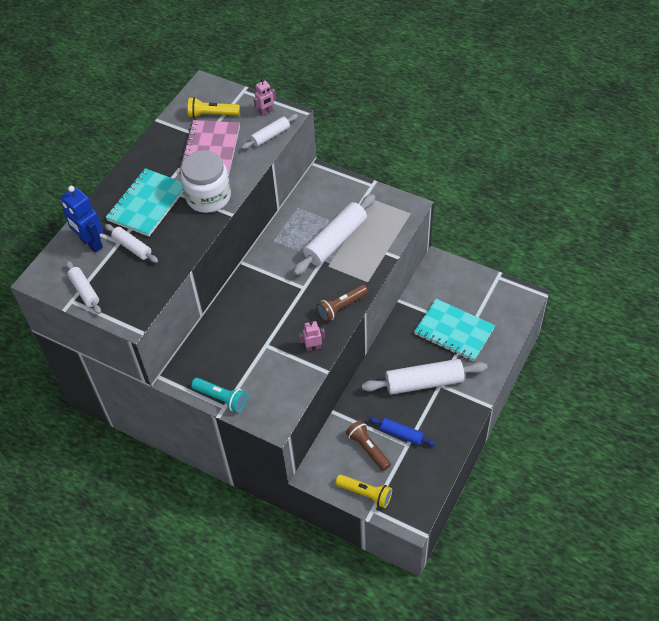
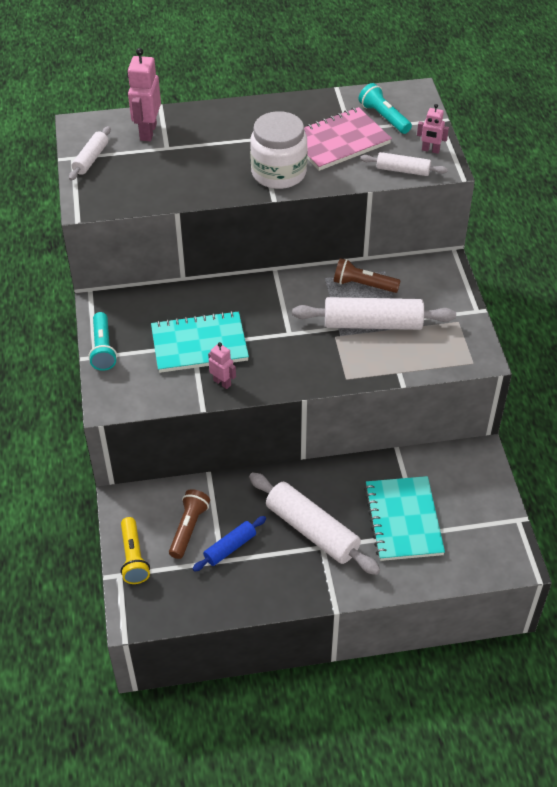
camera: 50 degrees right, 5 degrees down
(91, 243) = (147, 132): blue robot -> pink robot
(132, 247) = (168, 159): white rolling pin -> none
(147, 204) = (228, 139): turquoise notebook -> turquoise notebook (199, 344)
(212, 115) = (384, 117): yellow flashlight -> turquoise flashlight
(341, 307) = (293, 376): brown flashlight -> brown flashlight (363, 285)
(401, 434) = (230, 548): blue rolling pin -> blue rolling pin turned 60 degrees clockwise

